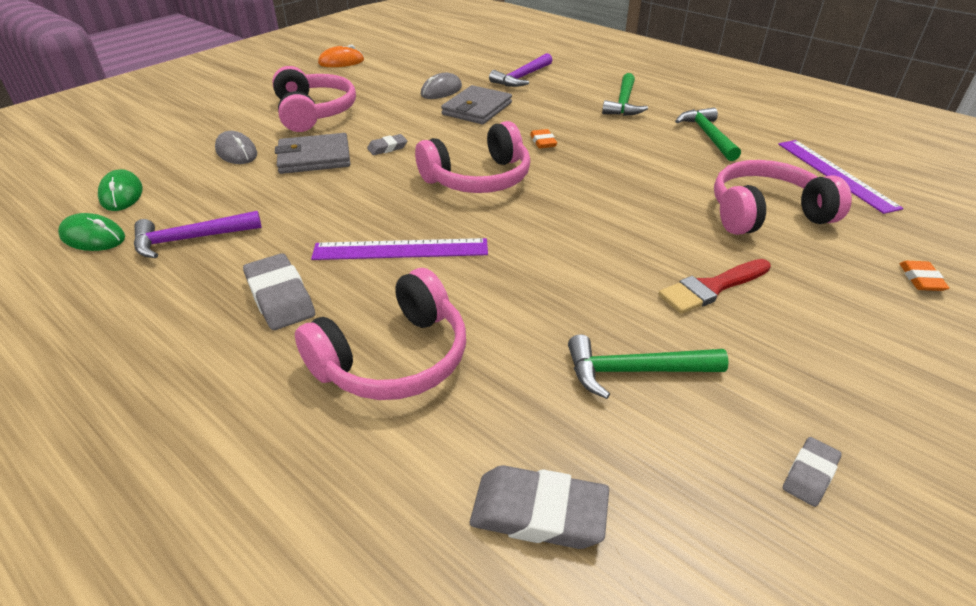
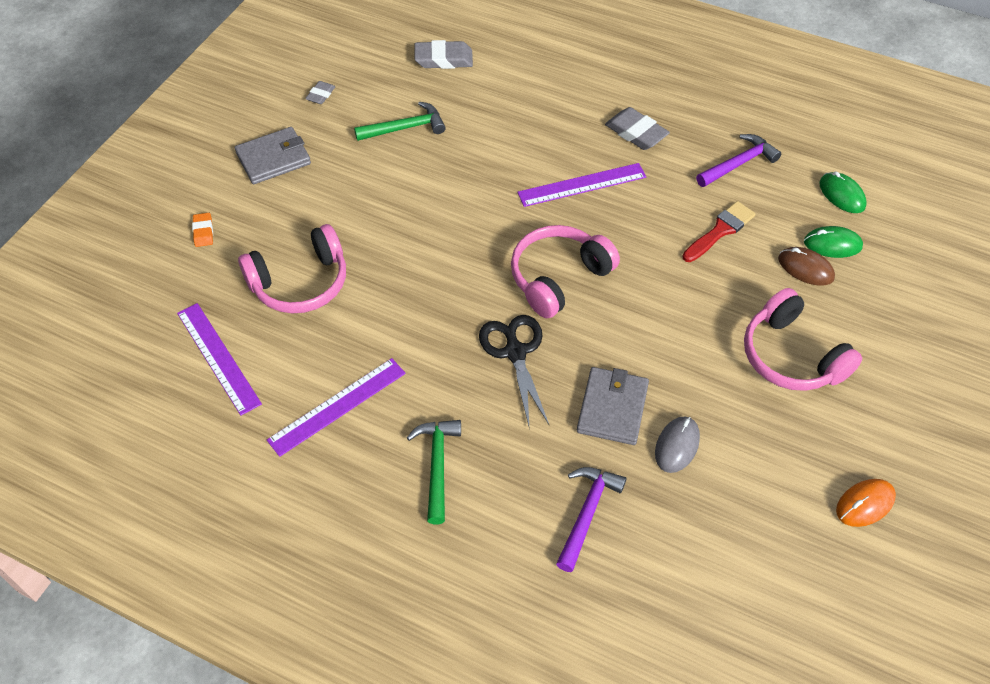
camera: 165 degrees right, 15 degrees up
(93, 237) = (809, 151): green mouse -> green mouse (832, 244)
(236, 152) = (805, 268): grey mouse -> brown mouse
(314, 158) = (726, 276): grey wallet -> grey wallet (273, 158)
(387, 148) = (668, 307): grey eraser -> none
(393, 358) = (542, 109): pink headphones -> none
(543, 142) = (515, 352): orange eraser -> black scissors
(707, 135) = (337, 406): green hammer -> purple ruler
(711, 288) = (355, 194): red brush -> red brush (720, 230)

